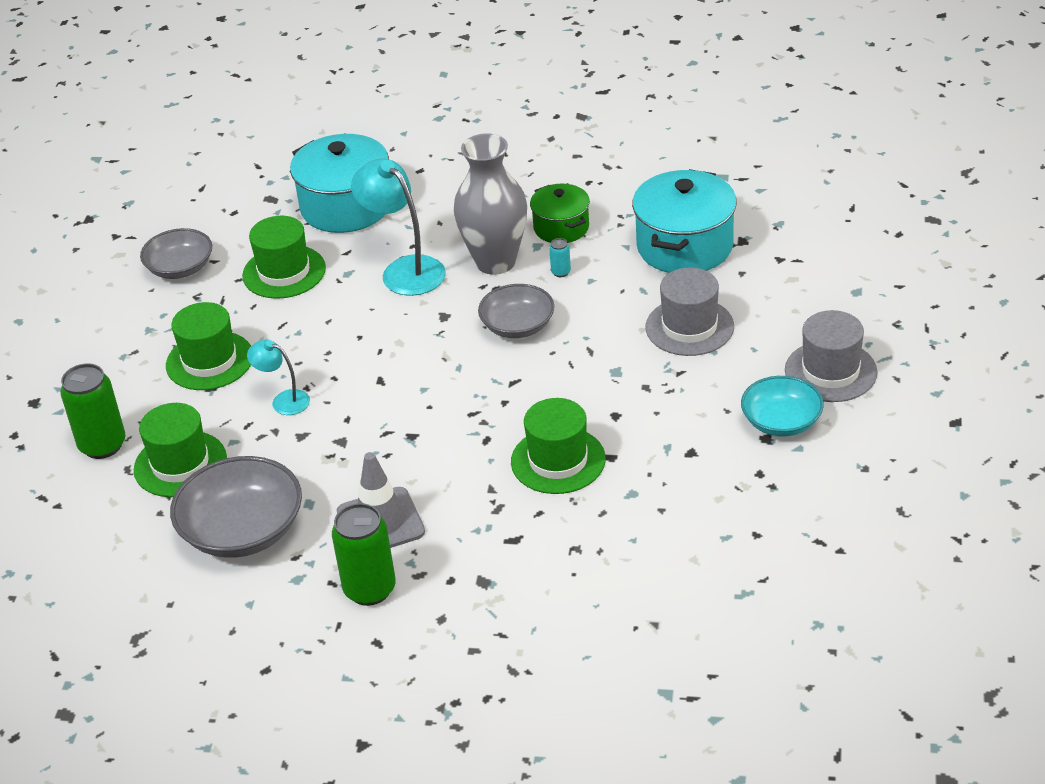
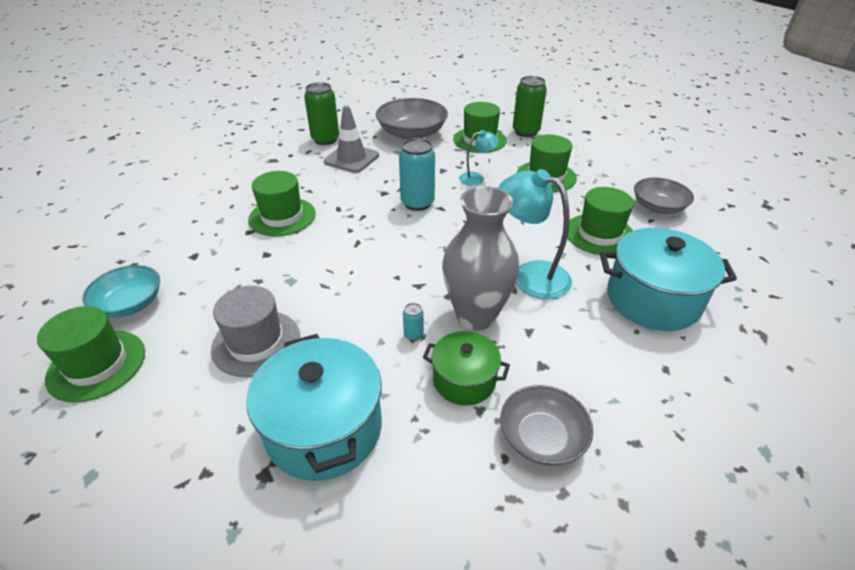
camera: 135 degrees right, 0 degrees up
(395, 400) = (417, 203): none -> turquoise can
(404, 270) = (530, 275): turquoise lamp -> turquoise lamp turned 150 degrees counterclockwise
(517, 326) = (397, 277): grey bowl -> grey bowl (542, 437)
(830, 371) = (97, 365): grey hat -> green hat

